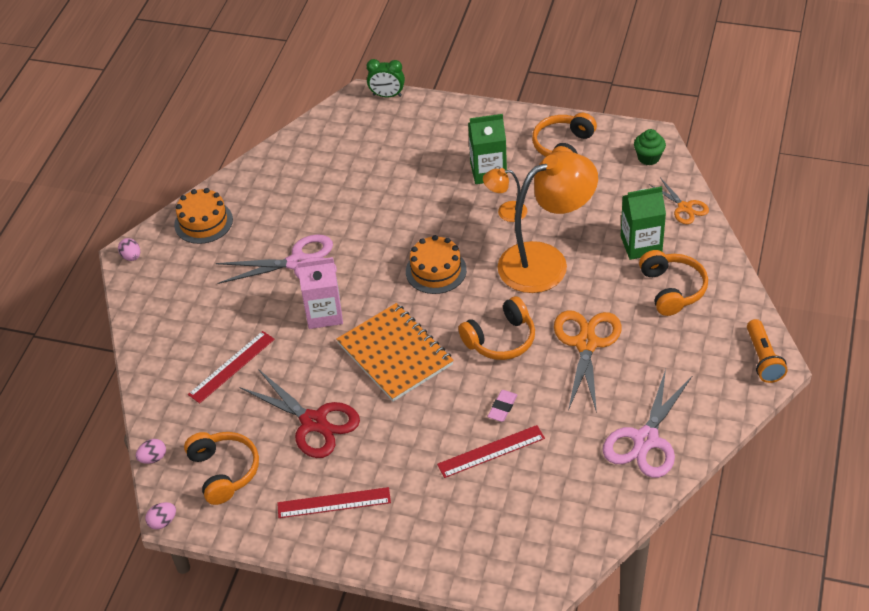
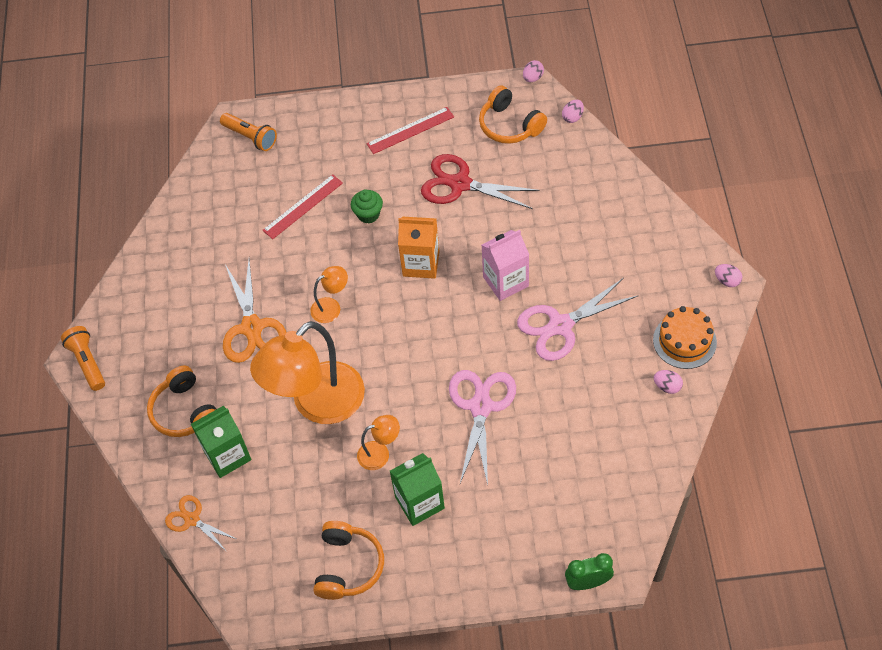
camera: 160 degrees right, 10 degrees up
(231, 366) = (558, 207): red ruler -> none
(242, 194) = (667, 386): none -> pink egg
(395, 354) = (421, 263): orange notebook -> orange carton
(436, 270) = (422, 360): orange cake -> none
(501, 339) = (331, 307): orange headphones -> orange lamp
(502, 407) = (307, 245): pink eraser -> none
(522, 558) = (251, 137): none -> orange flashlight
(646, 440) = (178, 255): pink scissors -> pink scissors (481, 407)
(648, 158) = (246, 580): green cupcake -> green cupcake (368, 214)

